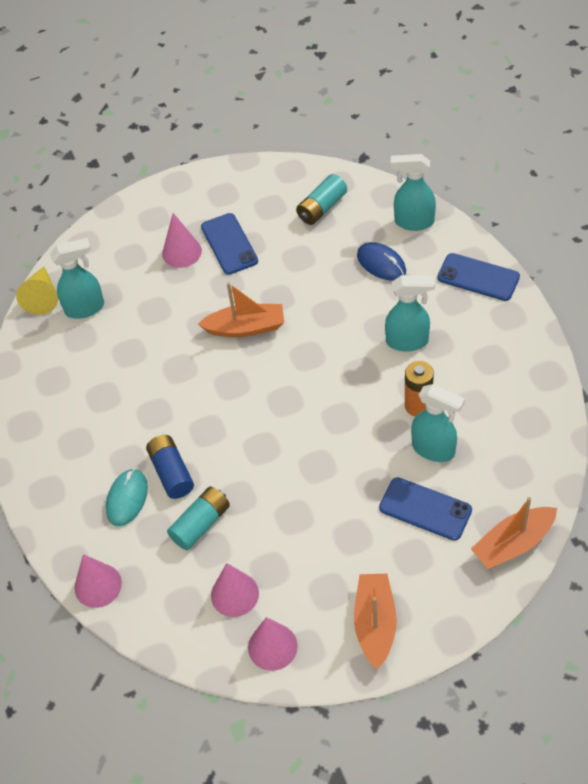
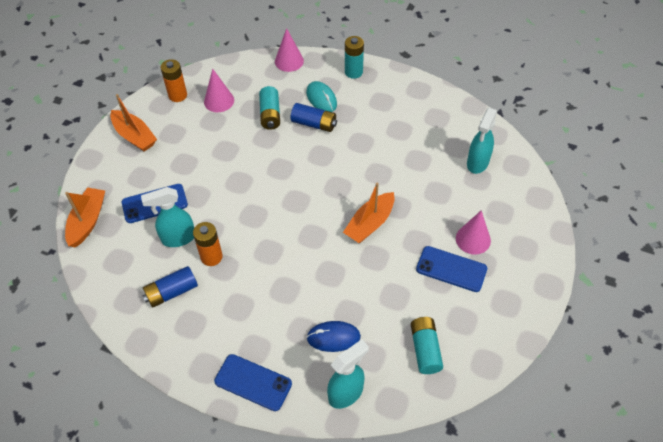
camera: 130 degrees right, 0 degrees up
(42, 297) = (510, 150): yellow cone -> none
(53, 505) = (353, 72): none -> turquoise battery
(272, 646) = (178, 95): pink cone -> orange battery
(408, 341) = (257, 293): turquoise spray bottle -> none
(478, 277) = (253, 382): blue phone -> blue phone turned 45 degrees clockwise
(484, 399) = (172, 292): none -> blue battery

